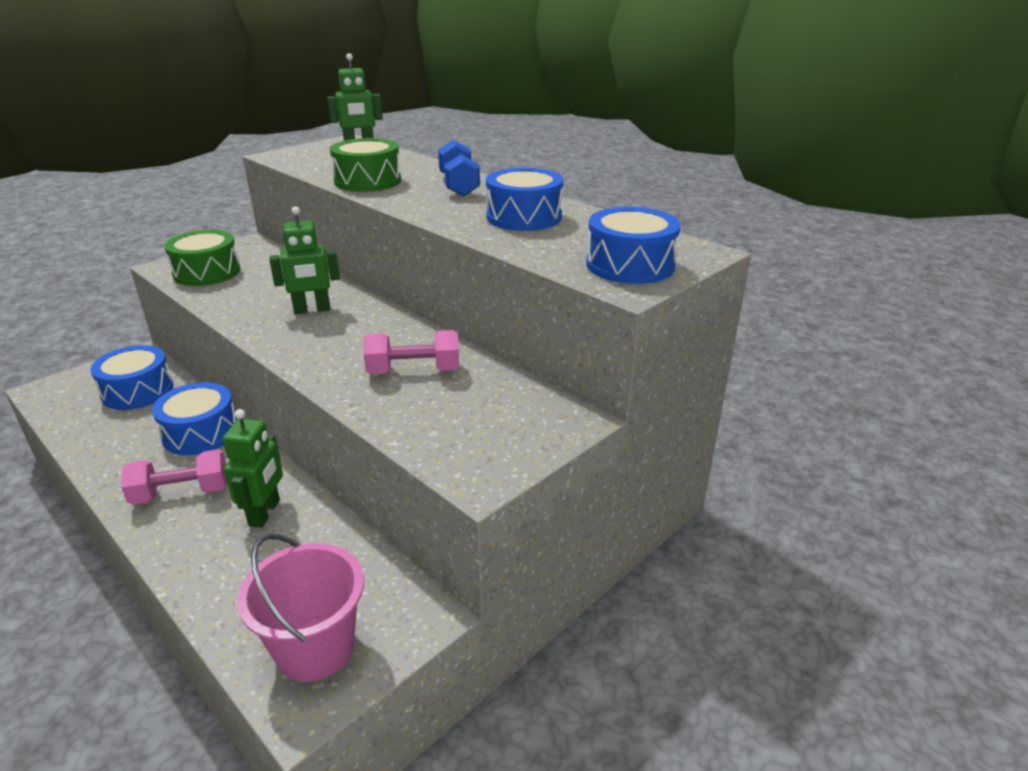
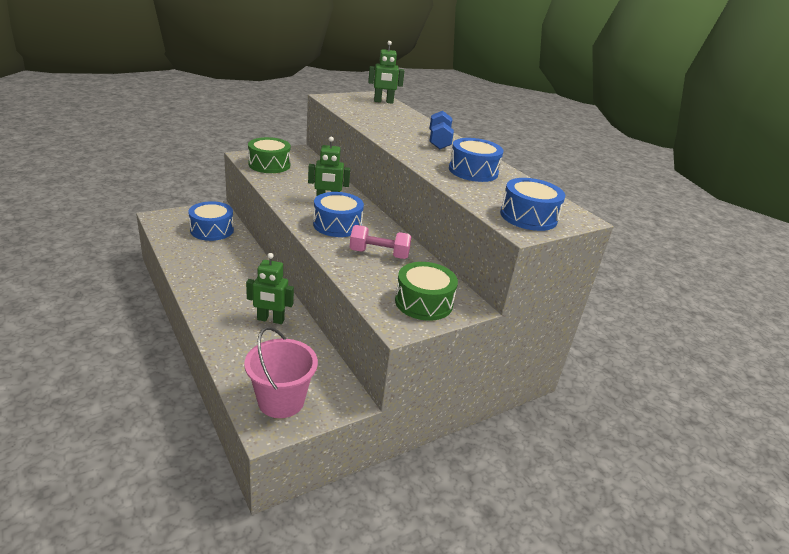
camera: 10 degrees right, 0 degrees up
(181, 493) = (225, 296): pink dumbbell -> none
(201, 433) = (243, 264): blue drum -> blue drum (337, 225)
(265, 513) = (270, 320): green robot -> green robot turned 75 degrees clockwise
(368, 181) = (381, 127): green drum -> green drum (423, 302)

